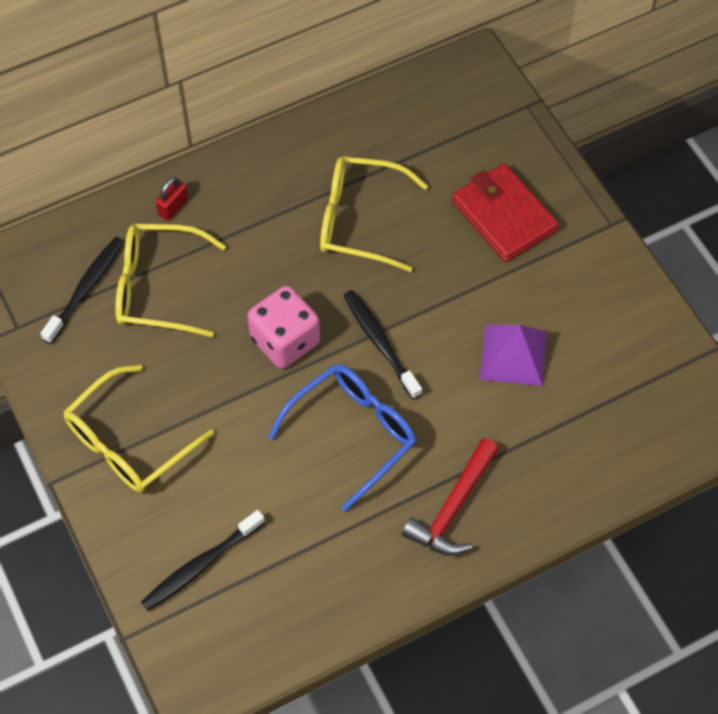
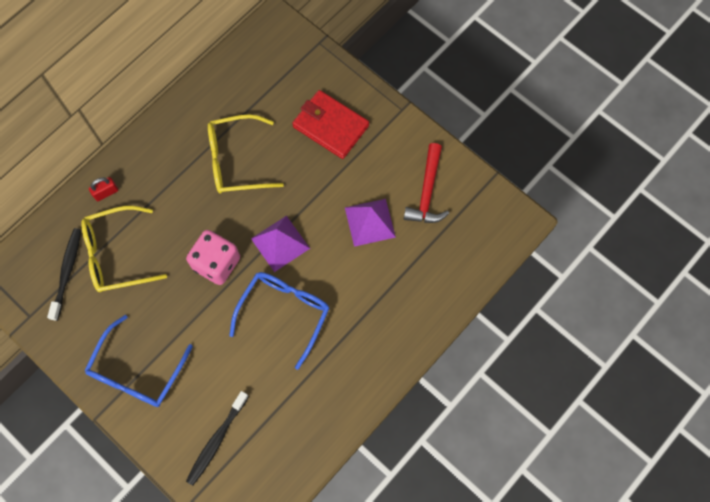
camera: 20 degrees left, 10 degrees up
(128, 442) = (137, 372): yellow glasses -> blue glasses
(173, 207) = (106, 192): red padlock -> red padlock turned 45 degrees clockwise
(380, 343) = (280, 243): black toothbrush -> purple pyramid
(453, 508) = (367, 341): red hammer -> red hammer (427, 192)

